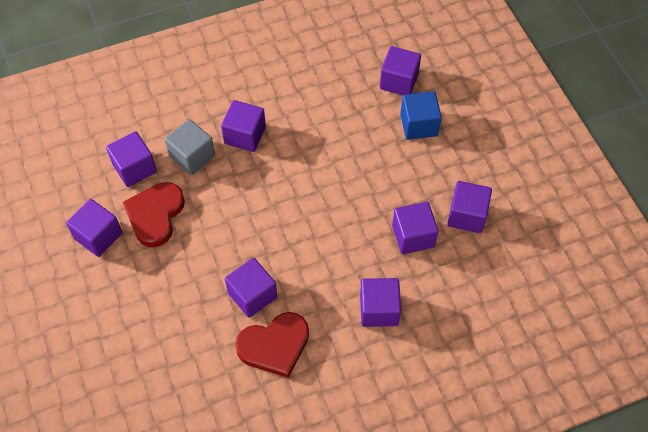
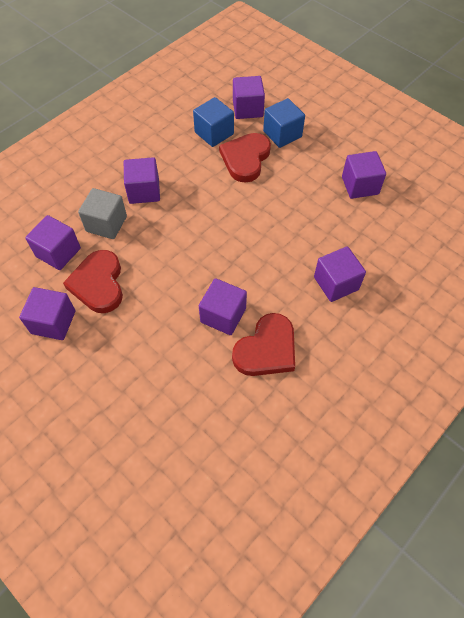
camera: 25 degrees left, 0 degrees up
(348, 97) = (214, 133): none -> blue cube
(364, 139) = (245, 159): none -> red heart
(413, 236) = (328, 216): purple cube -> none

